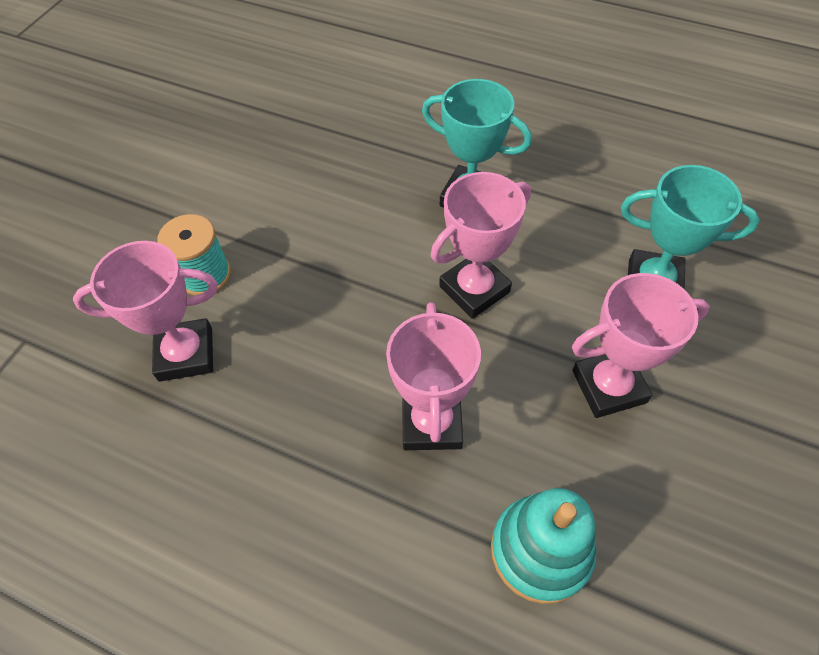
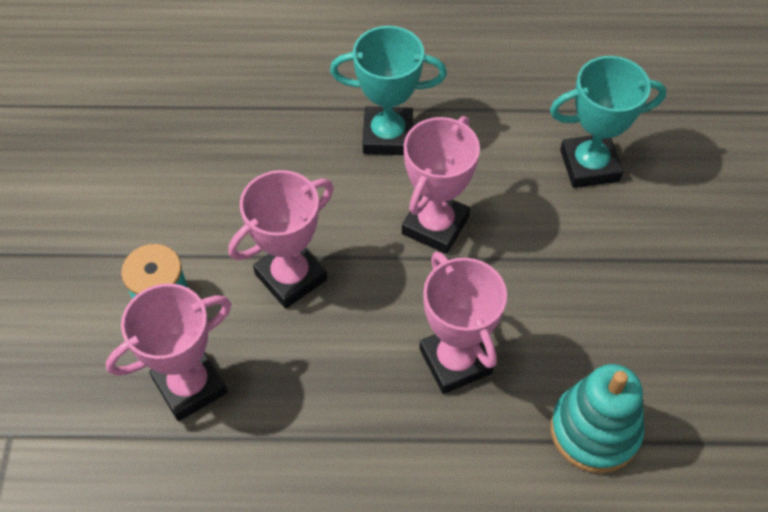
camera: 25 degrees left, 0 degrees up
(608, 386) = (591, 272): pink trophy -> pink trophy (291, 277)

